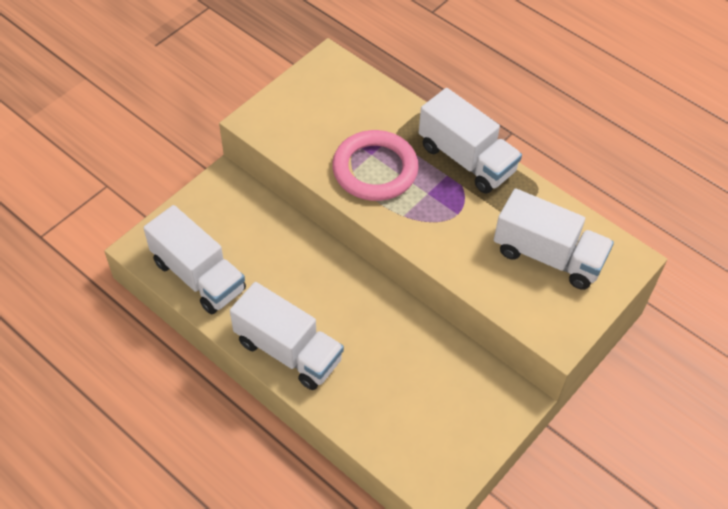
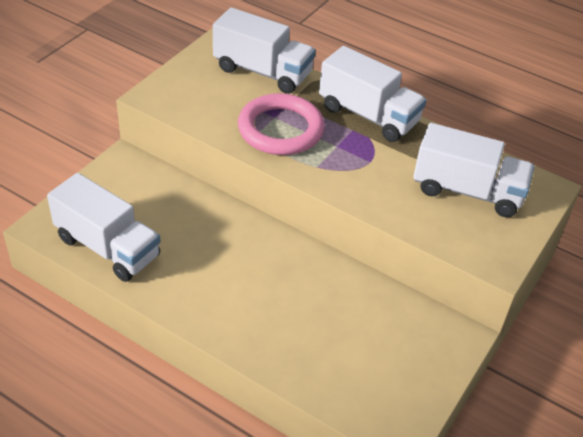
camera: 10 degrees left, 10 degrees down
(288, 350) = (213, 310): white truck -> white truck (263, 71)

